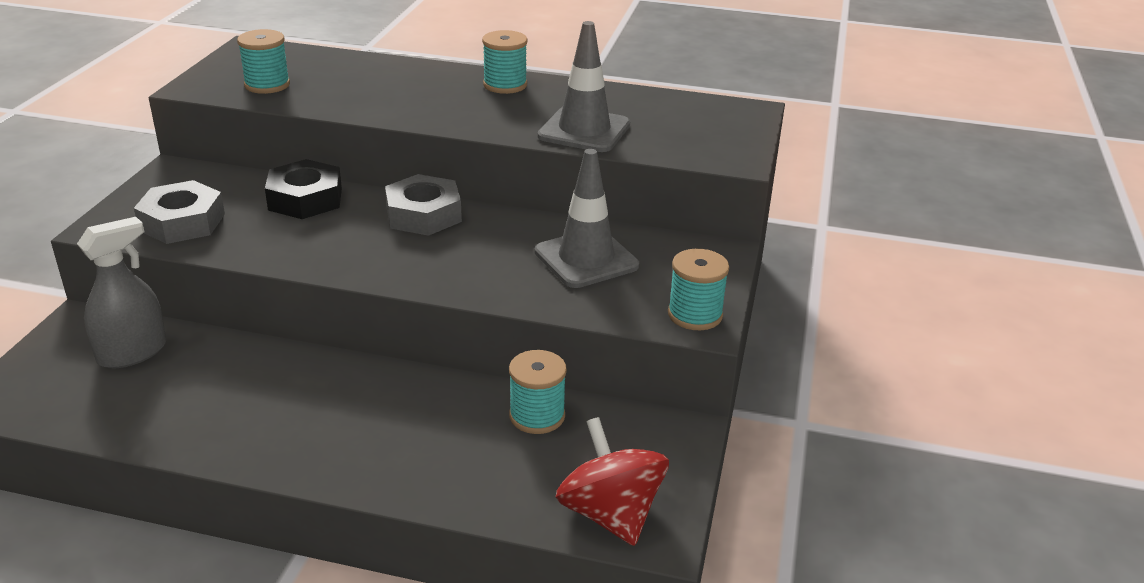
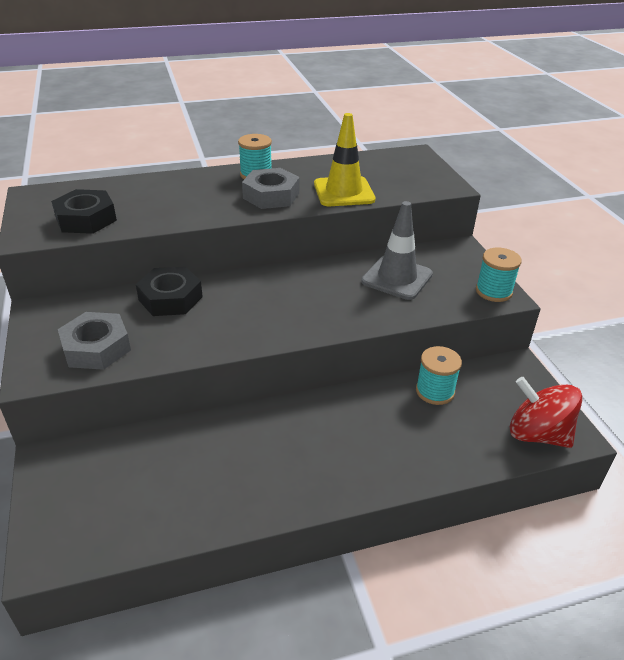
camera: 30 degrees left, 5 degrees up
(132, 352) = (120, 465): grey spray bottle -> none
(267, 85) = (86, 219): turquoise spool -> black nut
(423, 215) = (265, 282): grey nut -> grey nut (271, 195)
(584, 130) = (344, 192): grey traffic cone -> yellow traffic cone

